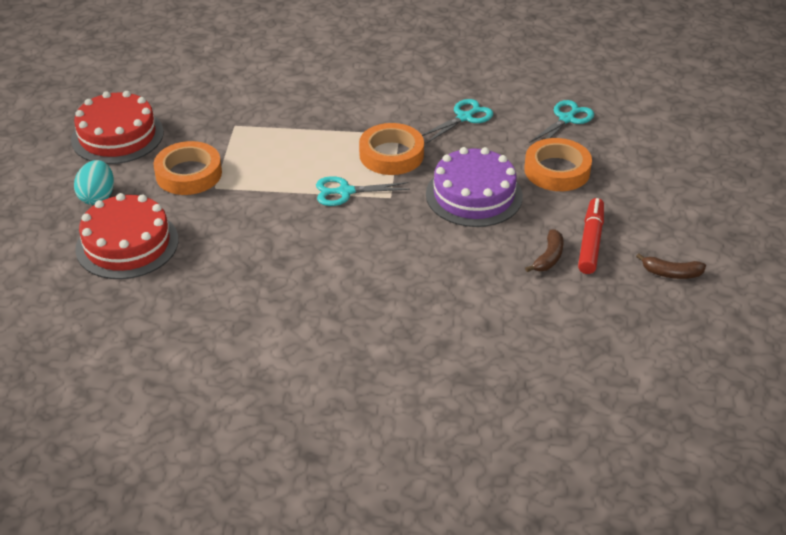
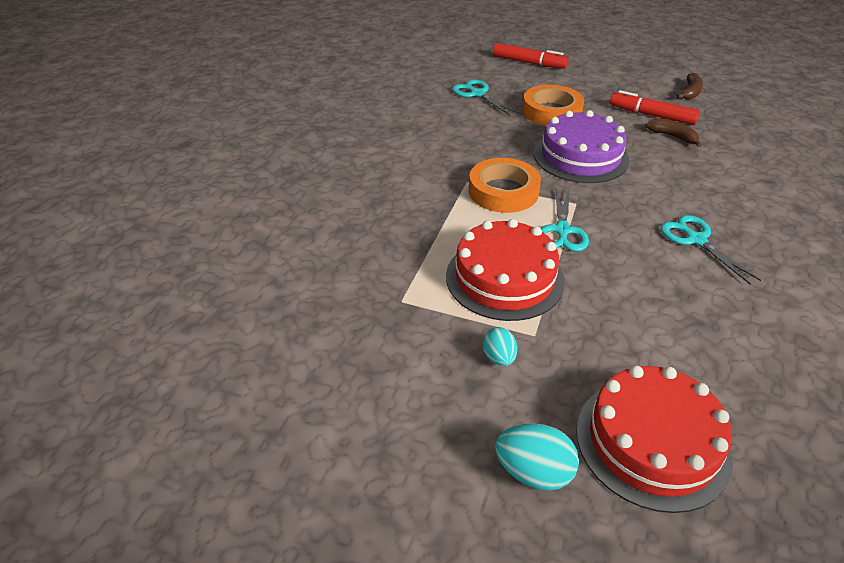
camera: 75 degrees left, 0 degrees up
(117, 136) = (377, 433): red cake -> red cake (504, 278)
(189, 174) = (498, 357): orange tape -> turquoise egg
(464, 117) = (454, 140): turquoise scissors -> turquoise scissors (696, 240)
(667, 145) = (529, 63): none -> red marker

